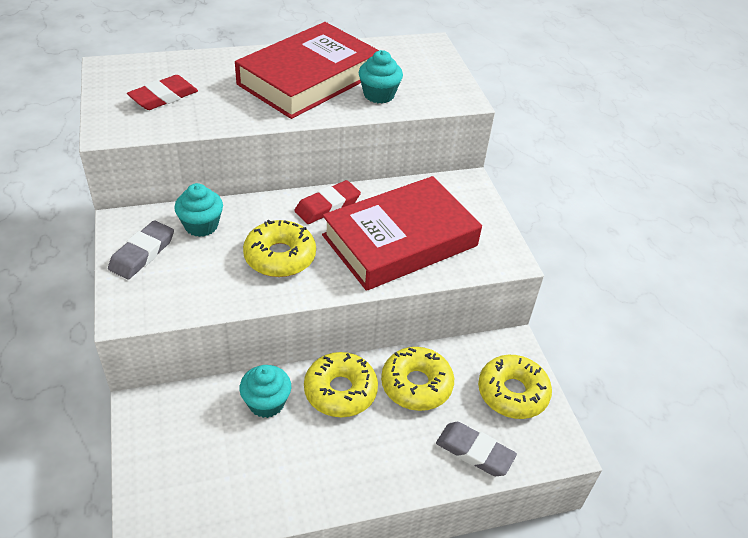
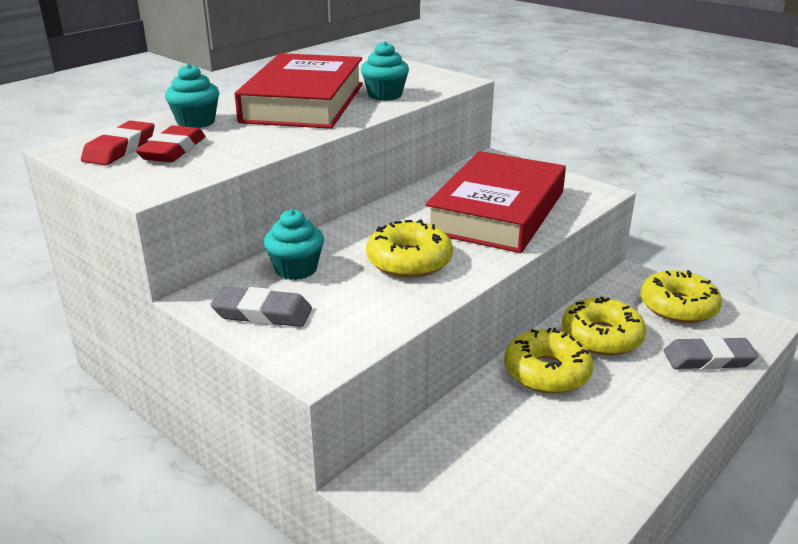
camera: 30 degrees left, 15 degrees down
(142, 253) = (262, 313): grey eraser -> grey eraser turned 75 degrees counterclockwise
(266, 403) = (494, 415): turquoise cupcake -> turquoise cupcake (196, 122)
(327, 206) = (399, 213): red eraser -> red eraser (120, 149)

